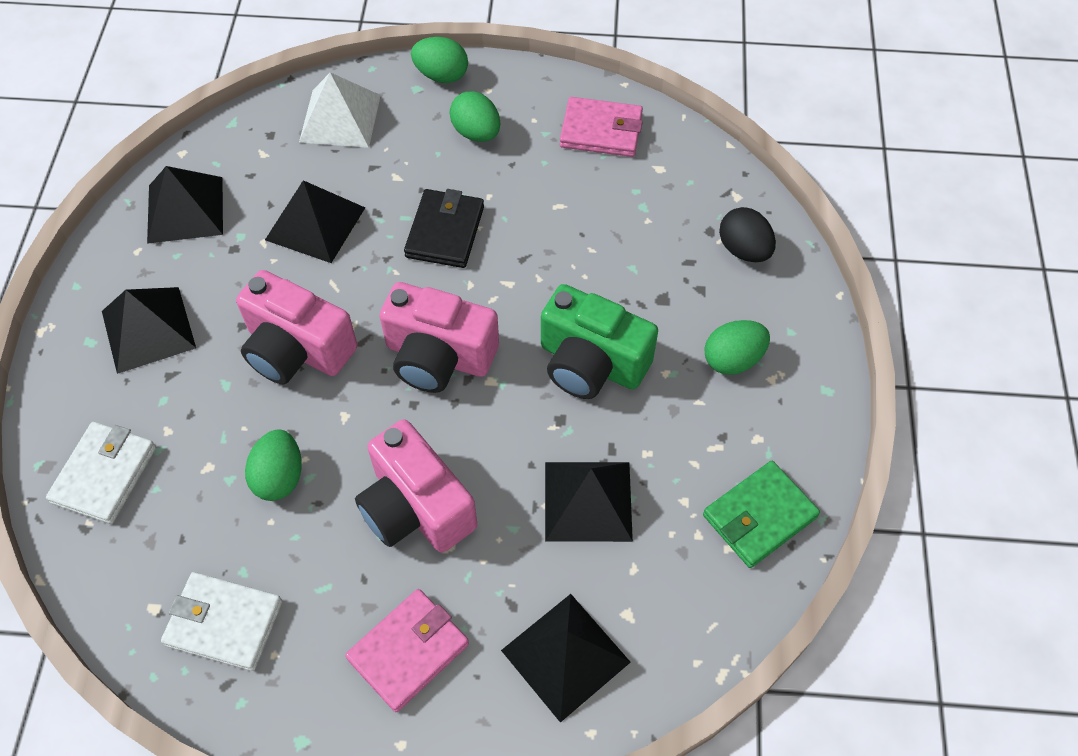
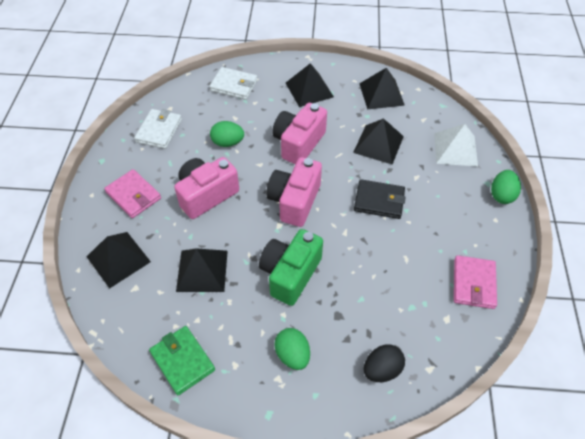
camera: 90 degrees right, 5 degrees down
(476, 133) = (457, 214): green egg -> none

